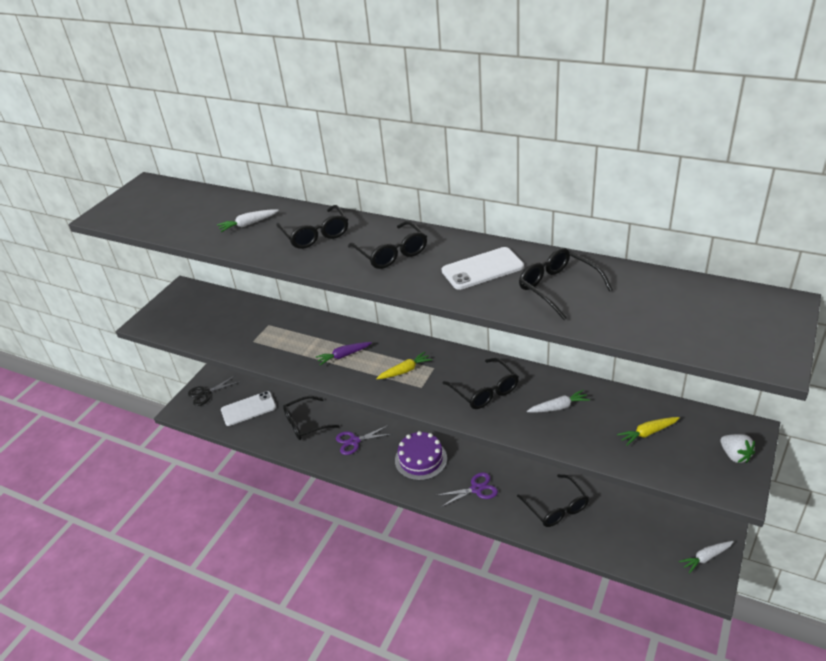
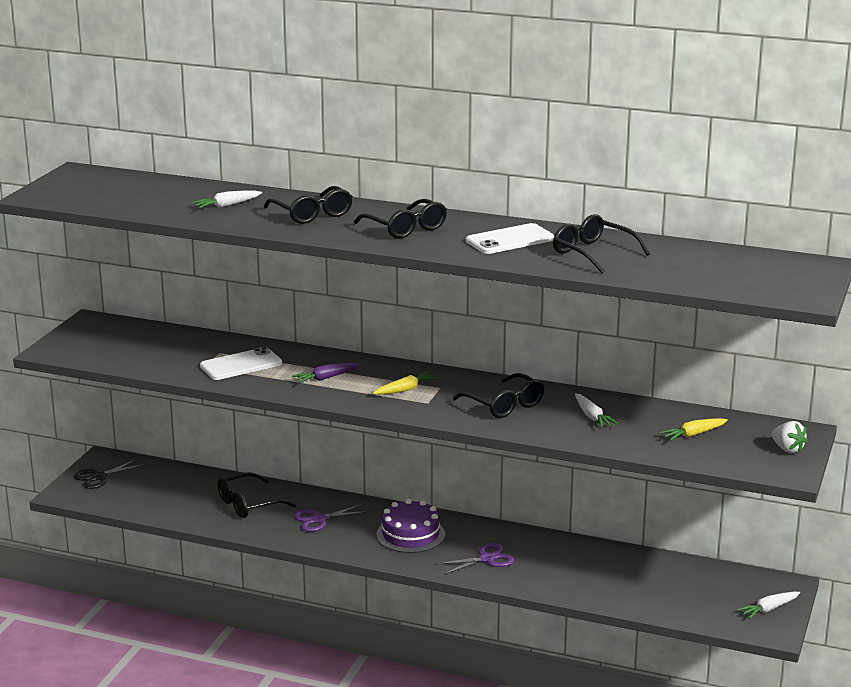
camera: 10 degrees left, 15 degrees down
(248, 409) = (164, 491): white phone -> white phone (241, 365)
(556, 507) = (588, 573): black glasses -> none
(558, 407) = (592, 416): white carrot -> white carrot turned 90 degrees clockwise

